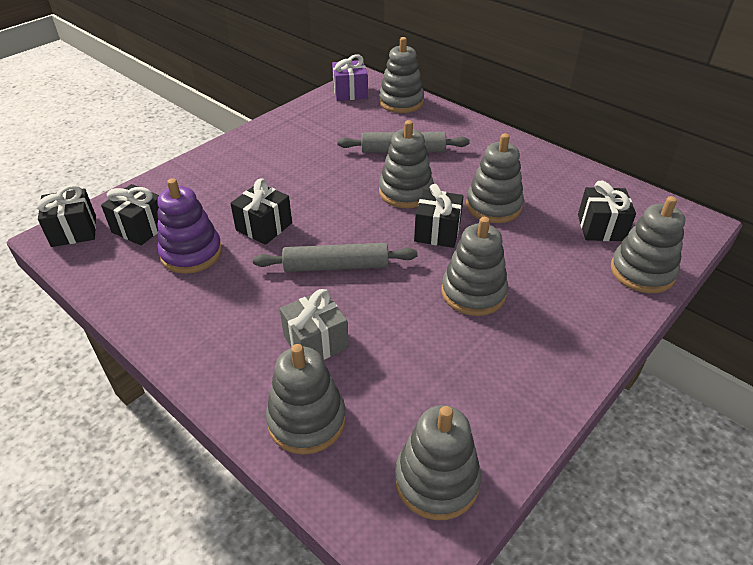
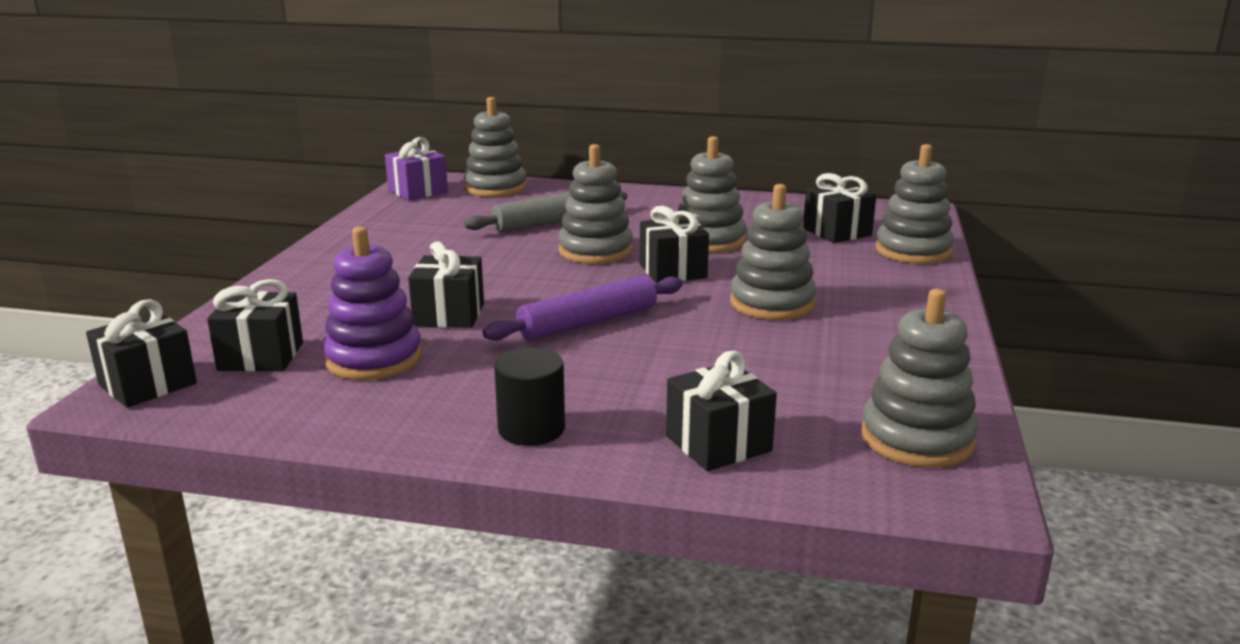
camera: 30 degrees left, 20 degrees down
(217, 355) = (531, 429): none -> black cylinder
(306, 420) = (718, 443): grey stacking toy -> black gift
(315, 342) = (645, 384): grey gift -> none
(336, 266) = (588, 322): grey rolling pin -> purple rolling pin

